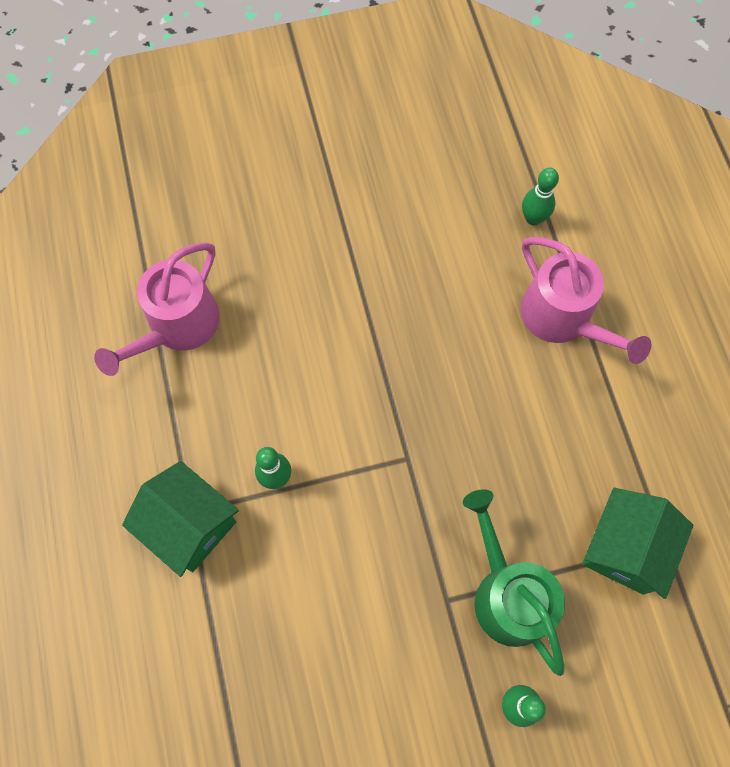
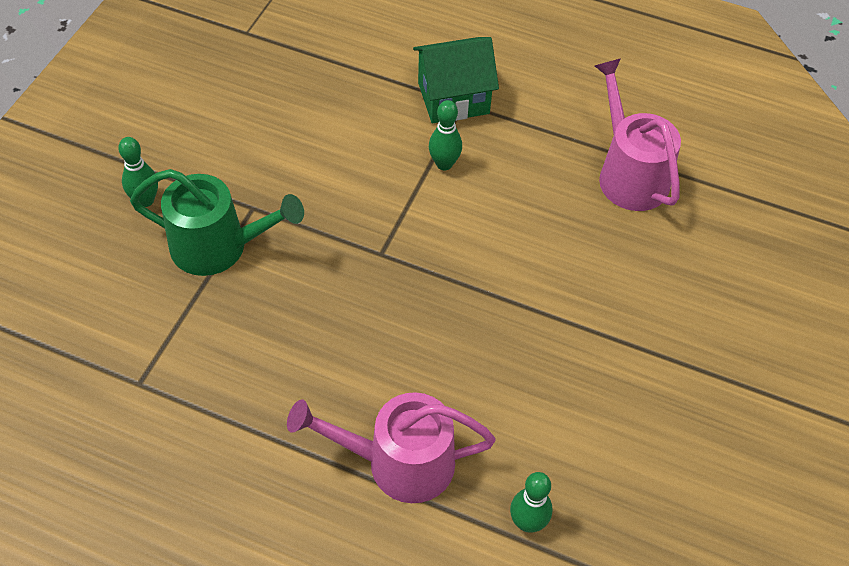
camera: 125 degrees right, 15 degrees down
(624, 548) = (167, 349): green house -> none

